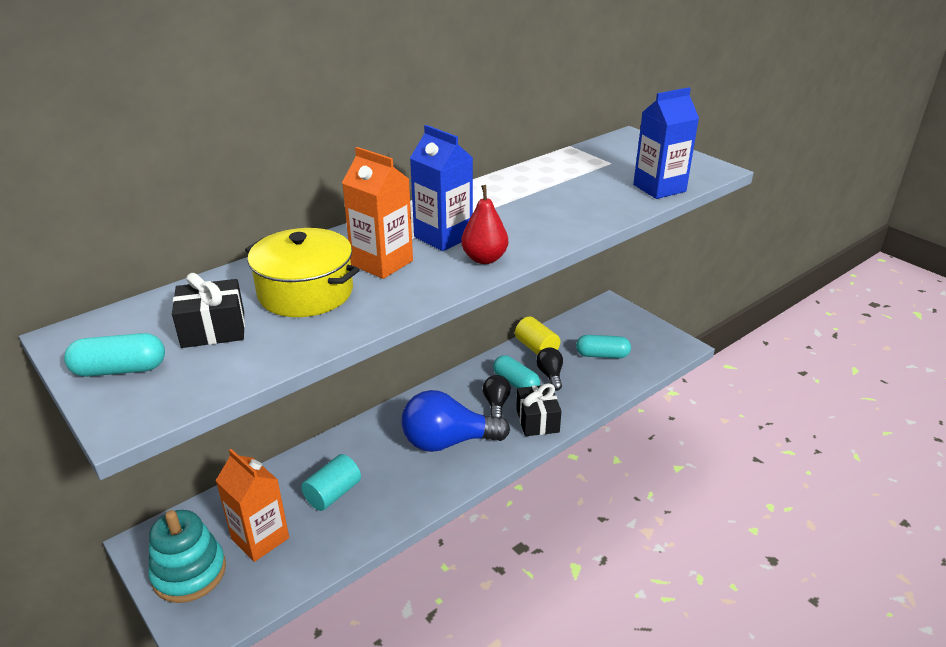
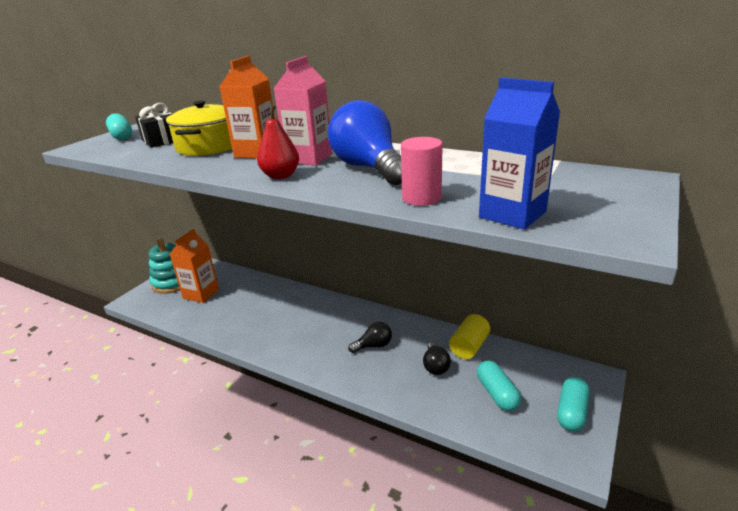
camera: 70 degrees right, 5 degrees down
(333, 494) = (244, 305): turquoise cylinder -> none
(443, 237) = (309, 158): blue carton -> pink carton
(447, 442) = (315, 335): blue light bulb -> blue light bulb (368, 168)
(515, 383) = (408, 348): turquoise capsule -> turquoise capsule (571, 412)
(537, 420) = (366, 375): black gift -> none
(550, 375) = (435, 366): black light bulb -> black light bulb turned 120 degrees clockwise
(603, 209) = (421, 198): none -> pink cylinder

